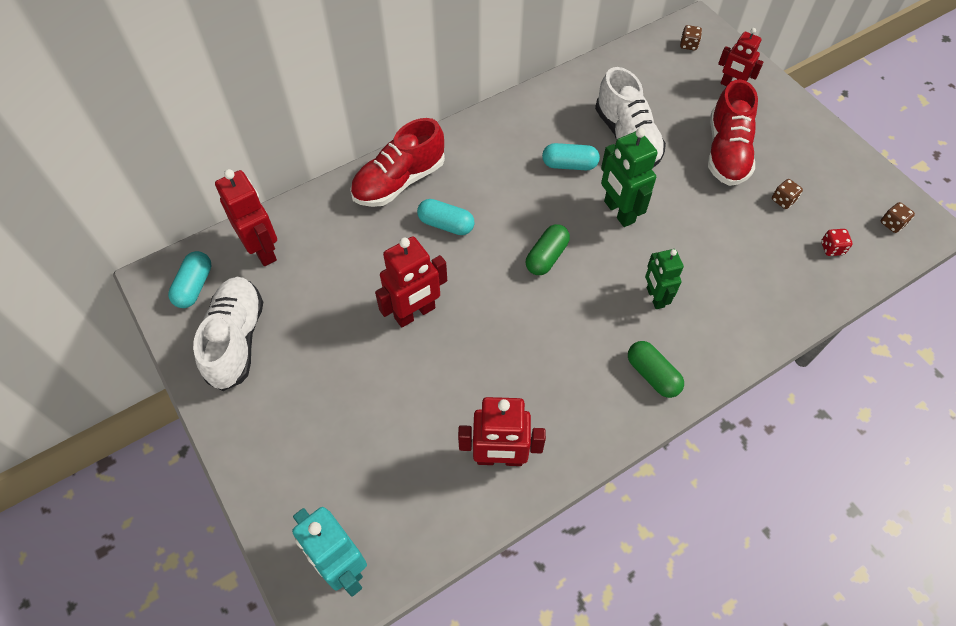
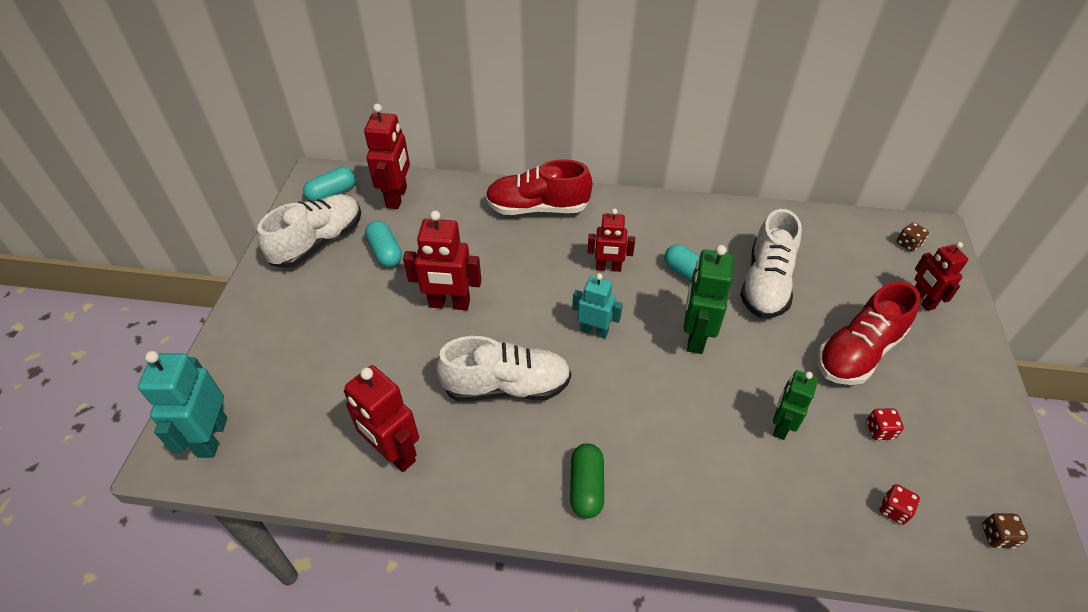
camera: 40 degrees right, 10 degrees down
(446, 224) = (539, 258): turquoise capsule -> turquoise capsule (385, 252)
(507, 198) = (608, 268): none -> red robot
(528, 346) = (506, 386): none -> white shoe
(546, 257) = (594, 331): green capsule -> turquoise robot
(655, 297) = (656, 426): green robot -> green robot (781, 426)
(783, 200) = (879, 430): brown dice -> red dice

